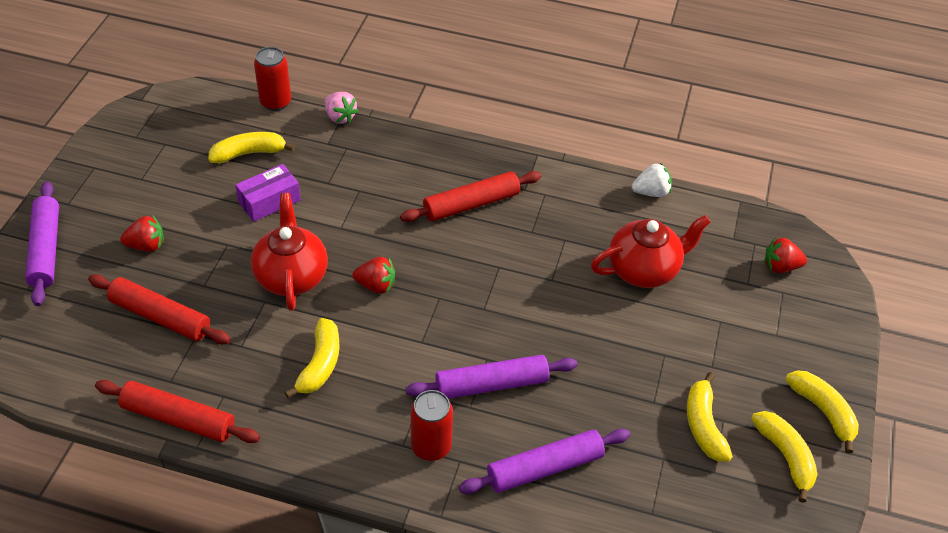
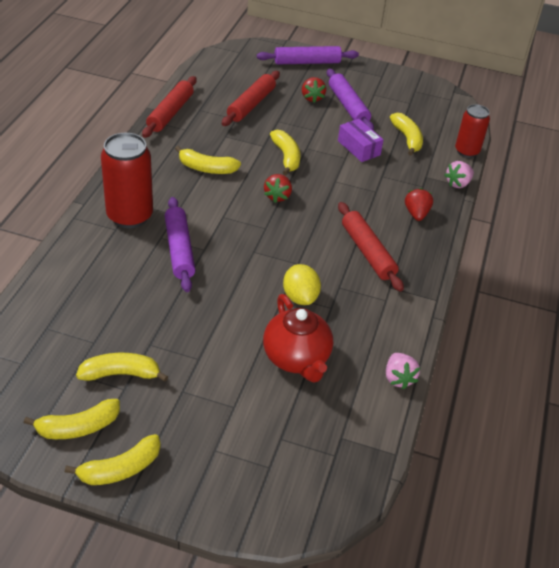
camera: 90 degrees right, 5 degrees down
(291, 276) = (286, 157): red teapot -> yellow banana
(431, 446) = (130, 216): red can -> red can, size x1.59
(544, 467) = (100, 271): purple rolling pin -> purple rolling pin (348, 106)
(554, 265) = (300, 297): none -> yellow lemon
(651, 192) = (398, 378): white strawberry -> pink strawberry
(780, 267) = (303, 472): red strawberry -> red strawberry (416, 214)

